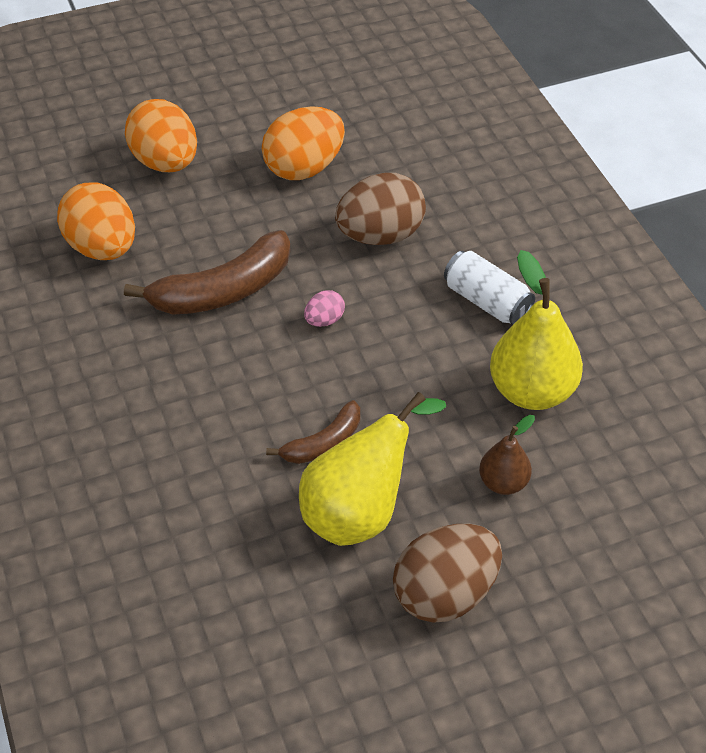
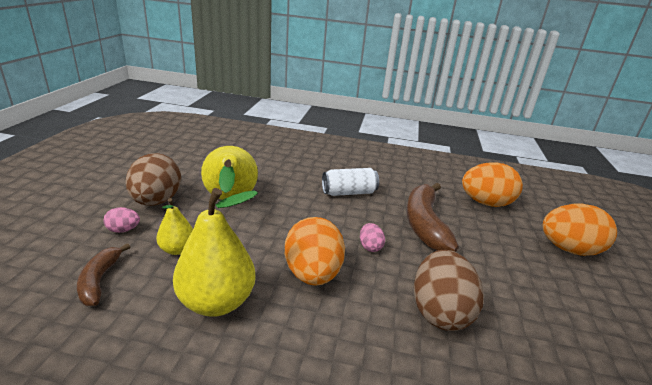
camera: 120 degrees right, 20 degrees down
(304, 168) = (548, 310): orange egg -> orange egg (312, 274)
(323, 443) = (282, 209): brown banana -> brown banana (100, 280)
(486, 302) = (321, 331): white can -> white can (349, 192)
(503, 482) = (177, 249): brown pear -> yellow pear
(529, 567) = (123, 230): none -> pink egg

